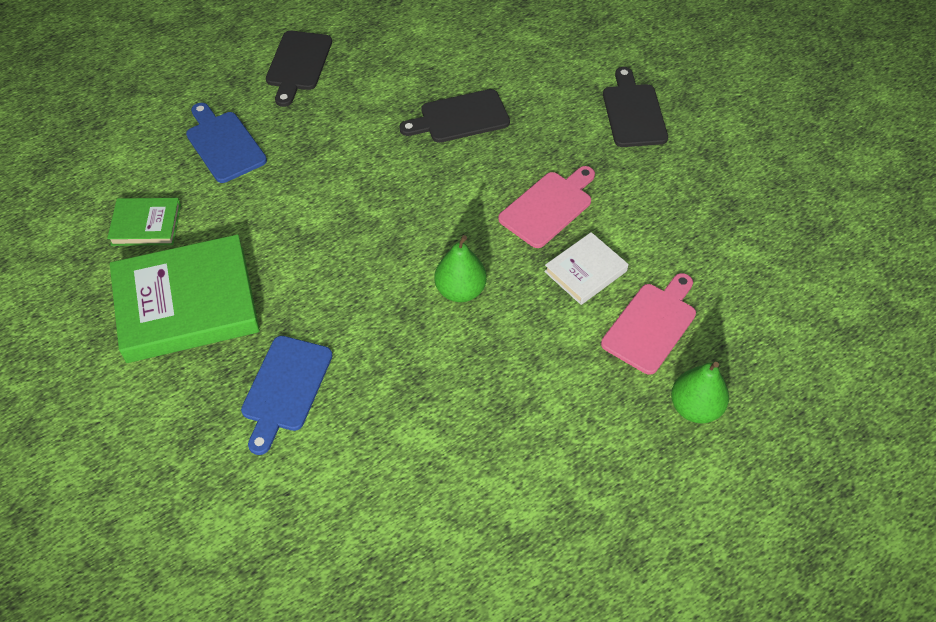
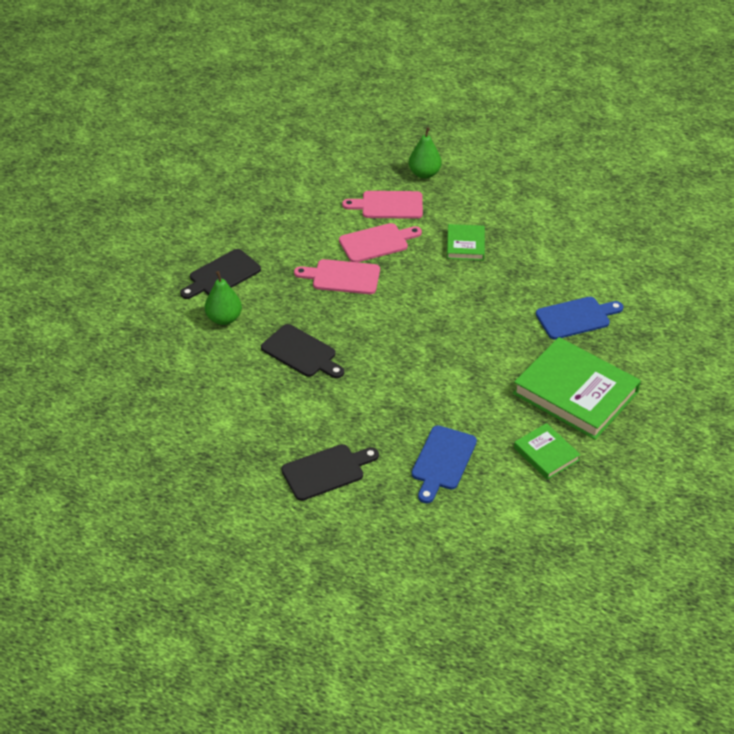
camera: 125 degrees left, 10 degrees down
(460, 290) = (441, 284): green pear -> green pear (224, 319)
(509, 359) = (465, 245): none -> green book
(585, 271) = (376, 242): white book -> pink cutting board

